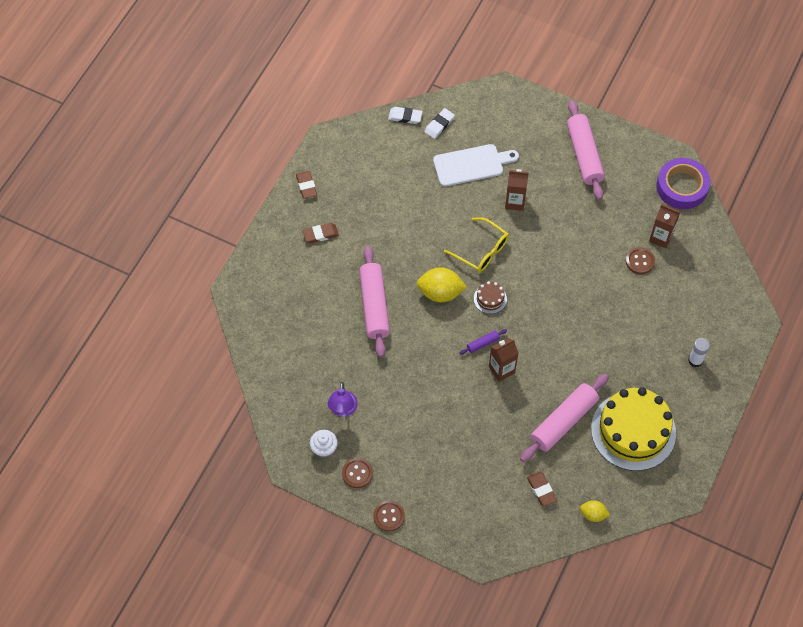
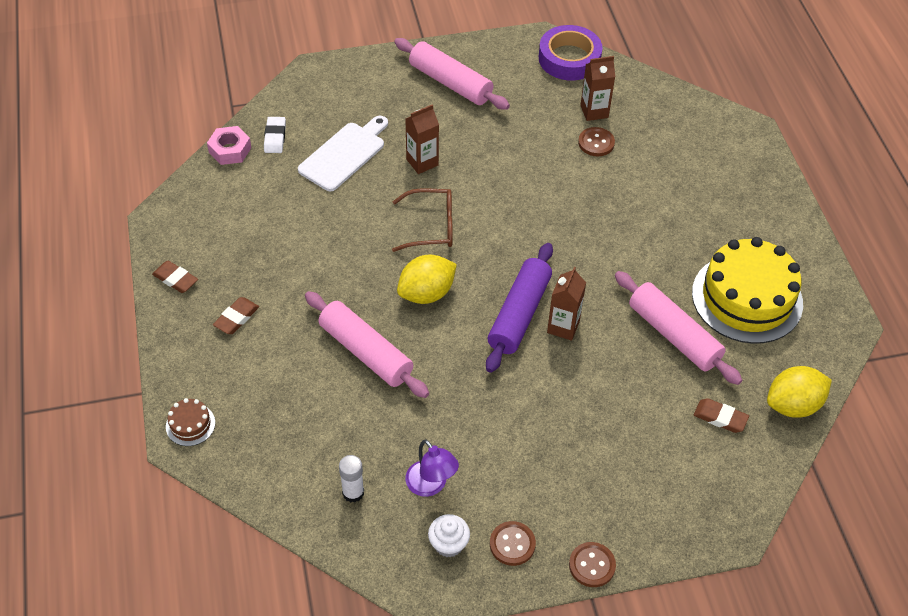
camera: 40 degrees left, 10 degrees down
(405, 117) = (230, 150): white eraser -> pink nut
(481, 251) = (431, 227): yellow glasses -> brown glasses
(483, 343) = (519, 314): purple rolling pin -> purple rolling pin, size x2.30
(490, 299) = (484, 266): brown cake -> brown cake (190, 424)
(564, 421) = (674, 335): pink rolling pin -> pink rolling pin turned 45 degrees counterclockwise
(593, 514) = (793, 405): yellow lemon -> yellow lemon, size x1.76
(695, 360) = (735, 197): white glue stick -> white glue stick (353, 492)

